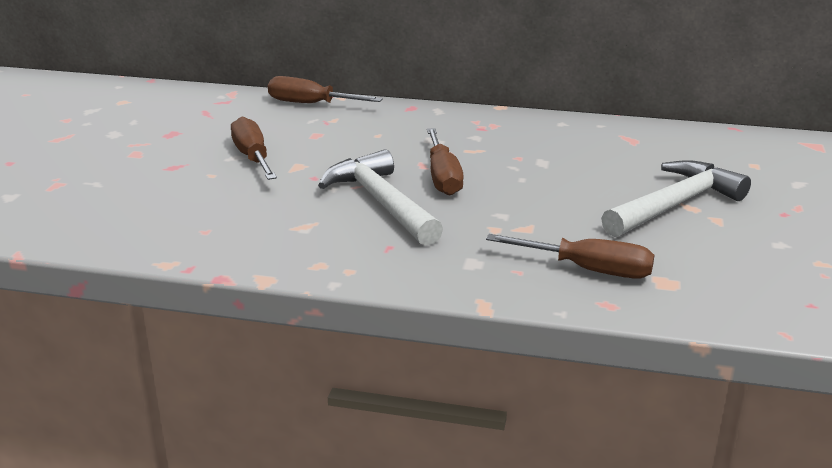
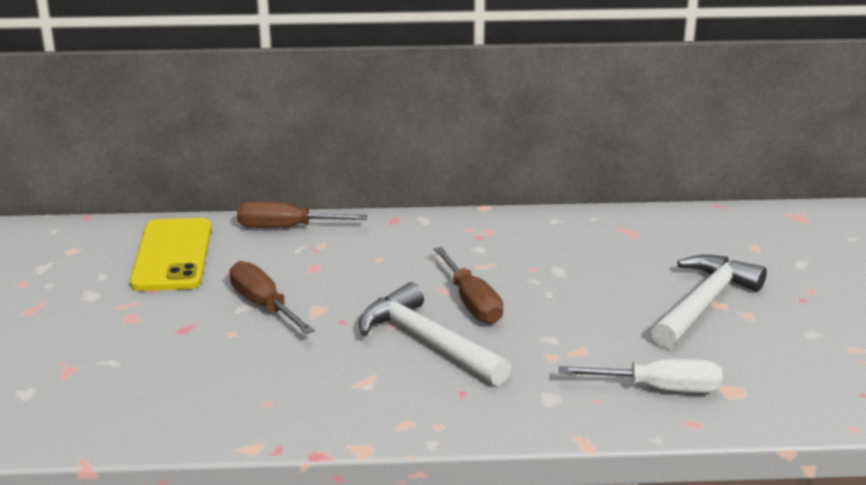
camera: 15 degrees left, 0 degrees up
(201, 113) = (172, 255): none -> yellow phone
(587, 270) = (658, 389): brown screwdriver -> white screwdriver

